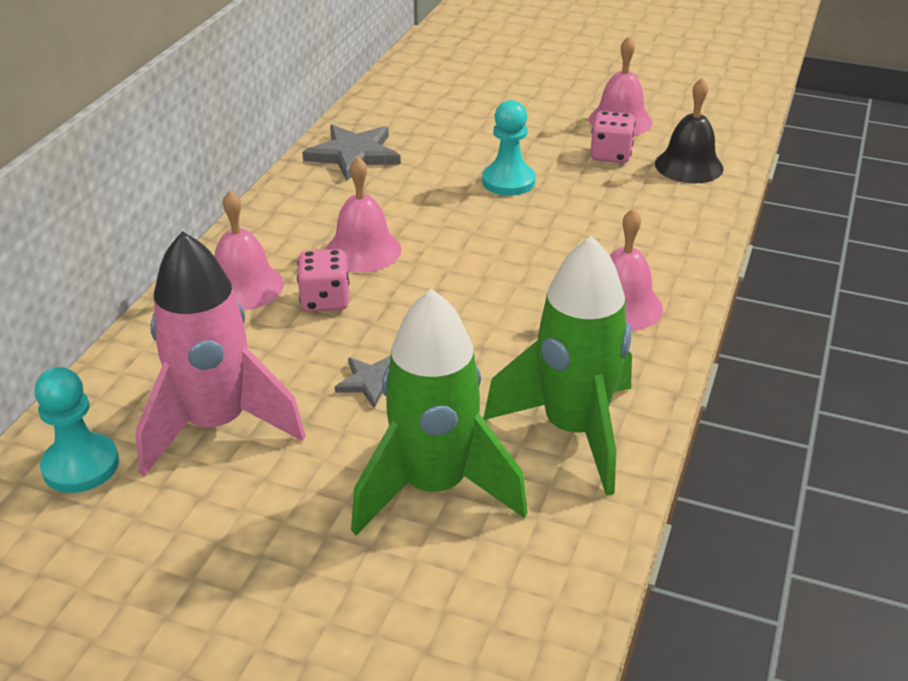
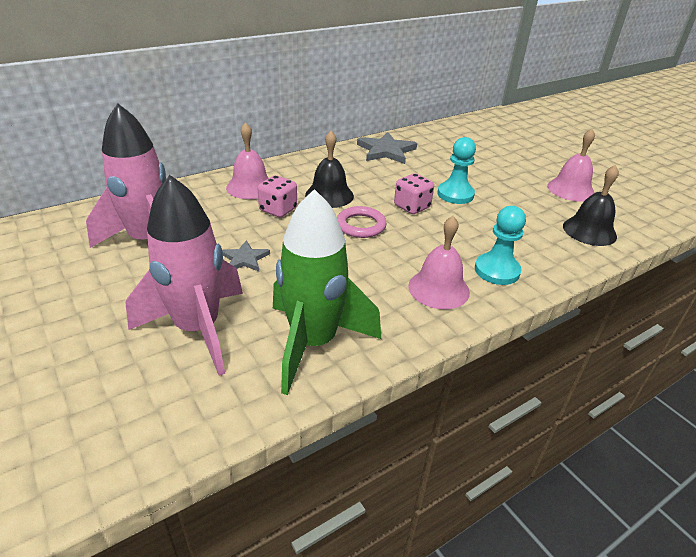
camera: 35 degrees right, 0 degrees up
(81, 465) = (75, 230): turquoise pawn -> turquoise pawn (497, 270)
(363, 250) = (329, 195): pink bell -> black bell
(434, 487) = (198, 329): green rocket -> pink rocket
(452, 272) = (361, 225): none -> pink ring
(610, 155) = (540, 205): pink dice -> pink dice (412, 207)

